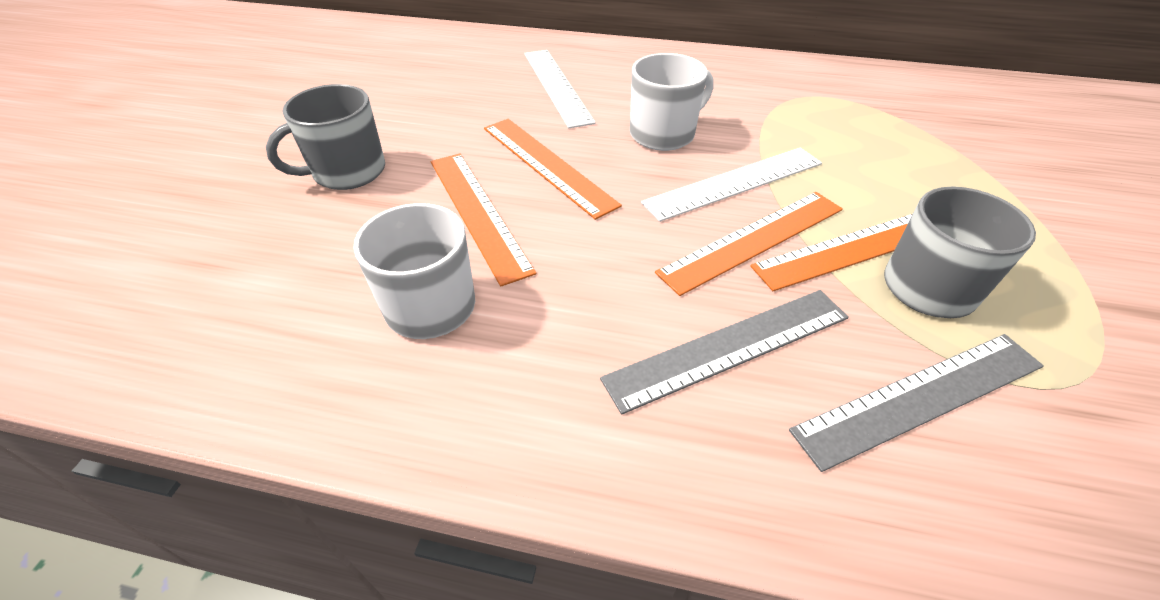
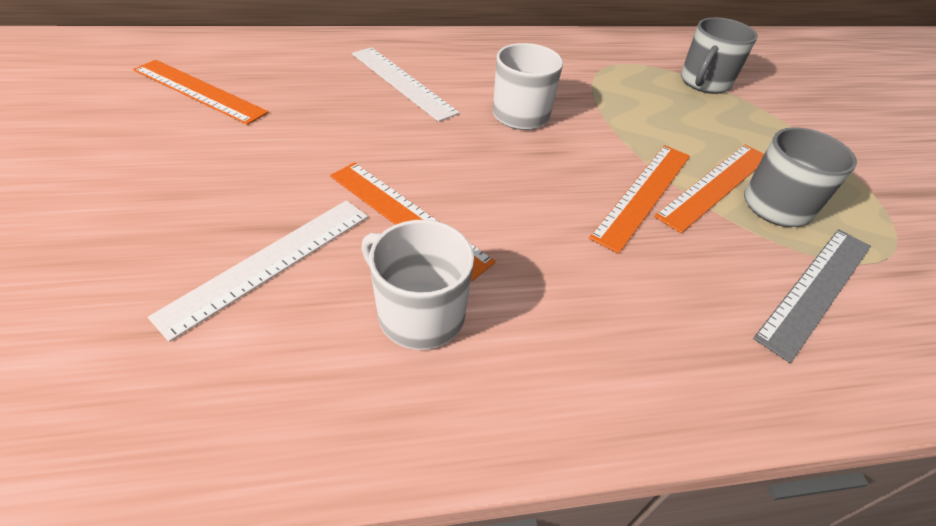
camera: 25 degrees left, 0 degrees up
(347, 172) = (249, 201): grey mug -> grey mug (704, 82)
(547, 164) = (441, 159): orange ruler -> orange ruler (199, 91)
(729, 347) = (677, 286): grey ruler -> none
(734, 182) = (601, 148): white ruler -> white ruler (269, 262)

